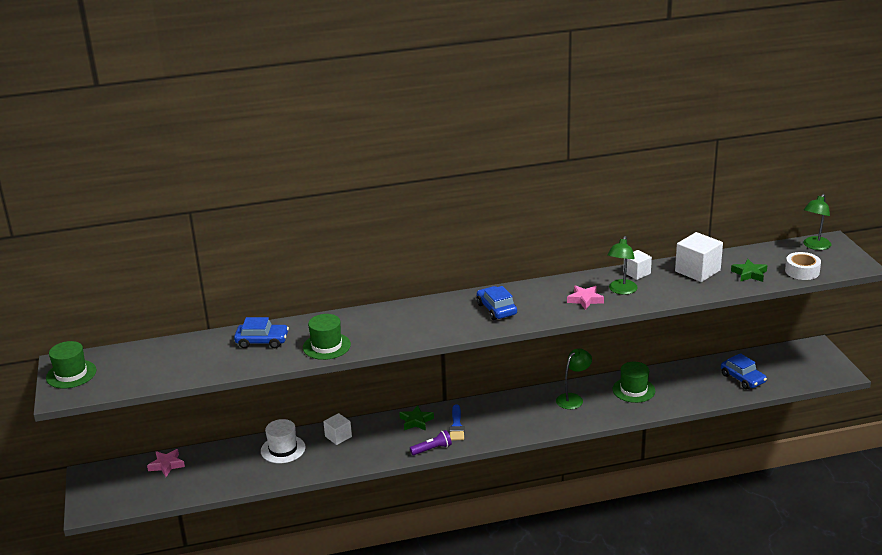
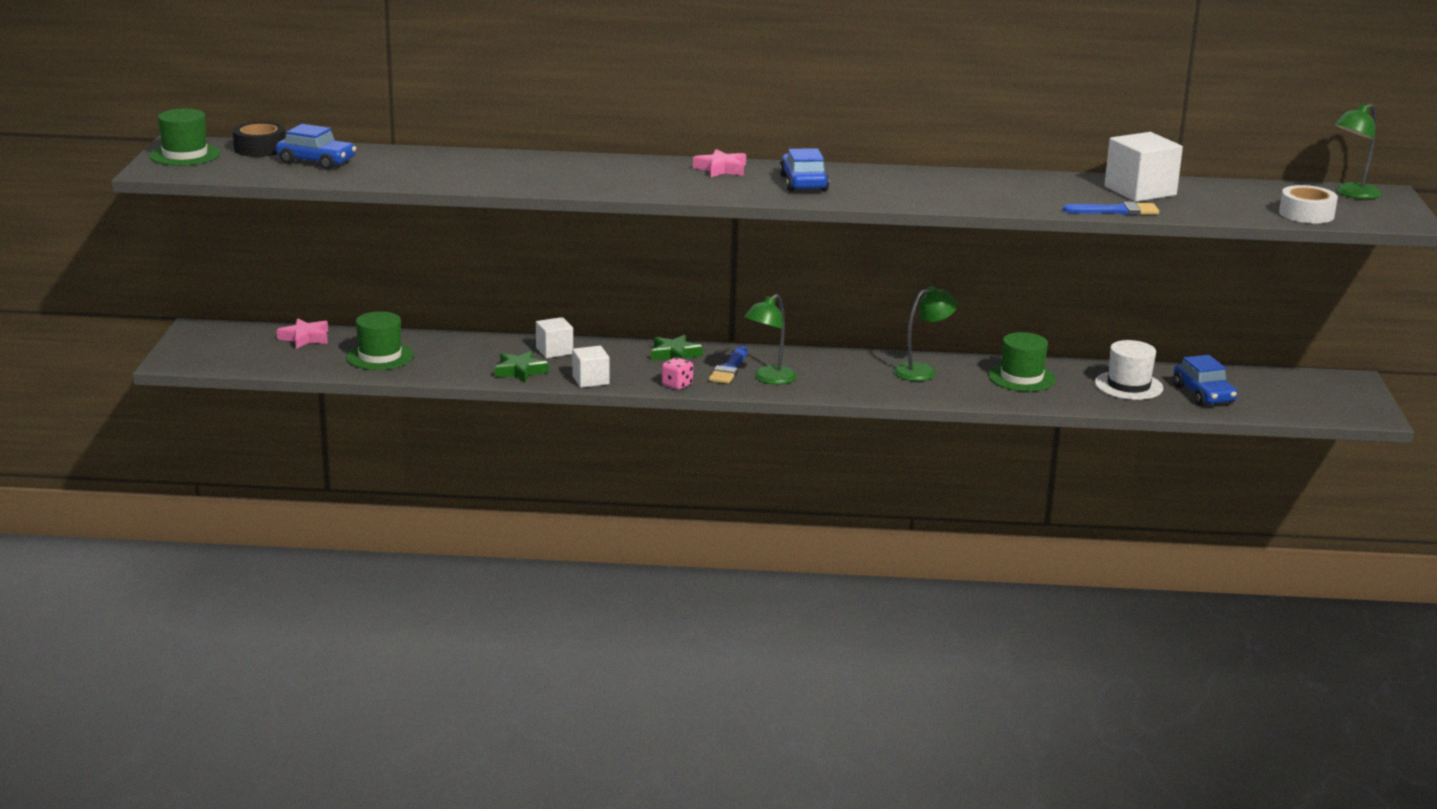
camera: 15 degrees right, 5 degrees down
(120, 355) = (260, 148): none -> black tape
(262, 341) = (453, 164): blue car -> blue car (316, 161)
(283, 449) = (470, 350): white hat -> white hat (1128, 385)
(326, 346) = (536, 180): green hat -> green hat (380, 356)
(432, 449) = (677, 385): purple flashlight -> pink dice
(585, 300) = (942, 193): pink star -> pink star (721, 169)
(621, 290) = (1004, 192): green lamp -> green lamp (769, 379)
(636, 273) = (1044, 180): white cube -> white cube (590, 380)
(696, 294) = (1116, 211): none -> blue brush
(749, 274) = (1219, 205): green star -> green star (520, 371)

